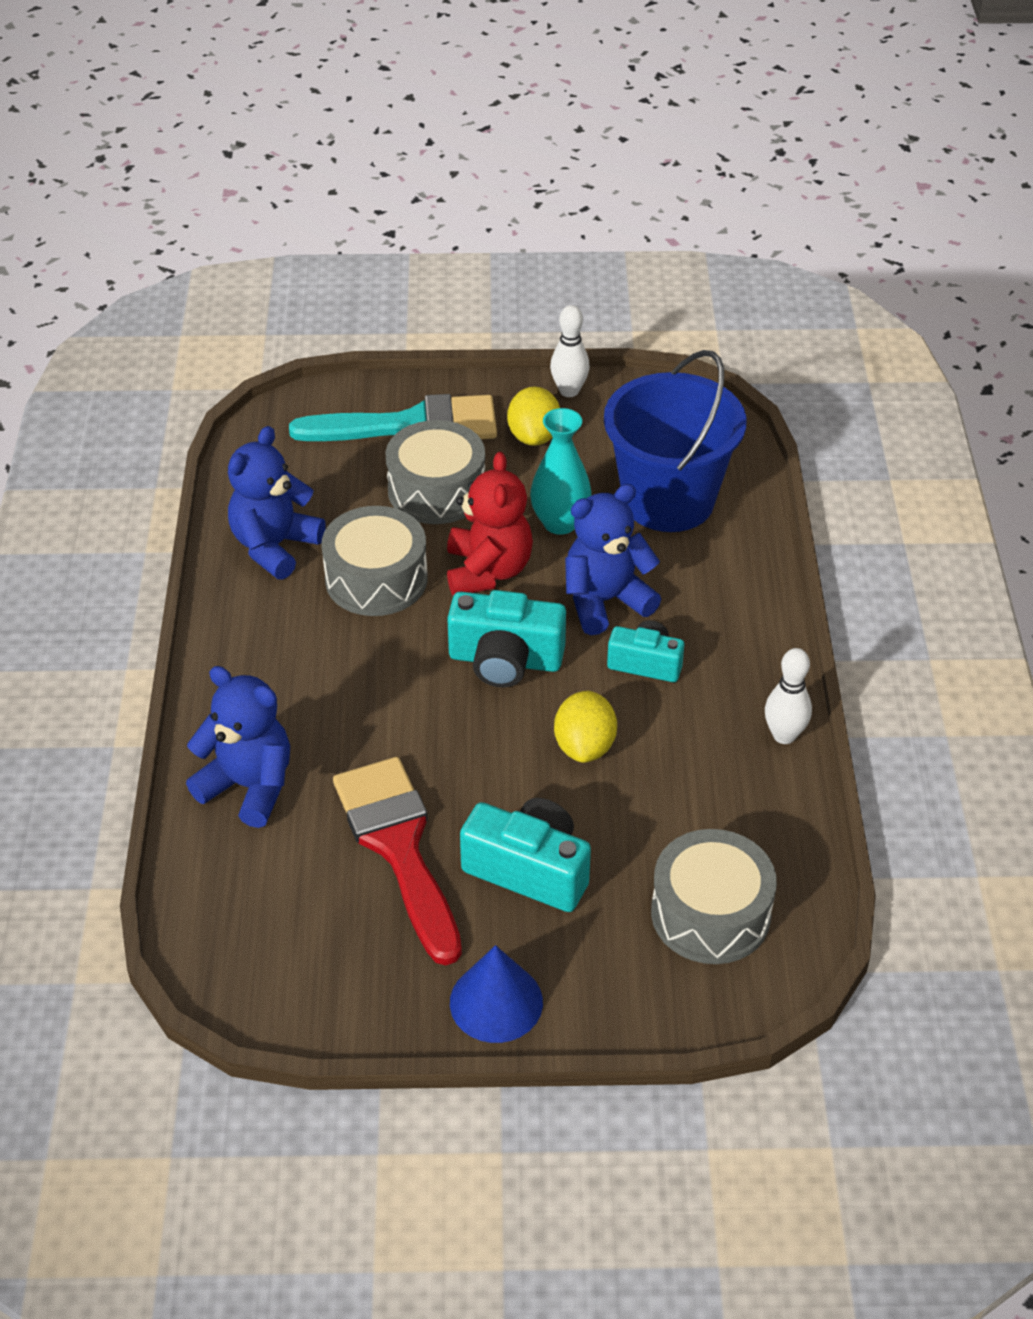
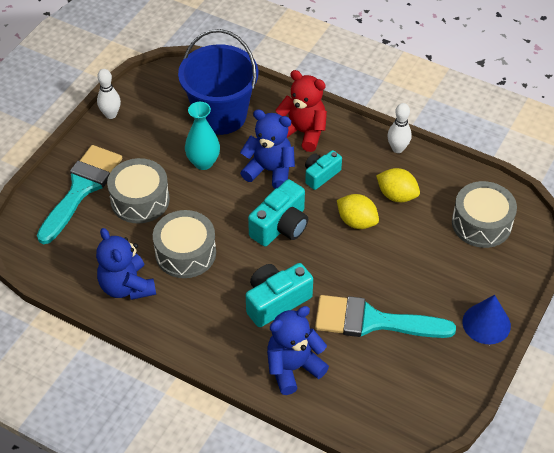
camera: 60 degrees left, 5 degrees up
(398, 847) = (372, 321): red brush -> turquoise brush
(488, 571) = (215, 205): red teddy bear -> red teddy bear (303, 132)
(529, 870) = (418, 277): turquoise camera -> turquoise camera (276, 301)
(534, 436) = (133, 143): yellow lemon -> yellow lemon (396, 195)
(605, 601) = (270, 170): blue teddy bear -> blue teddy bear turned 105 degrees clockwise

